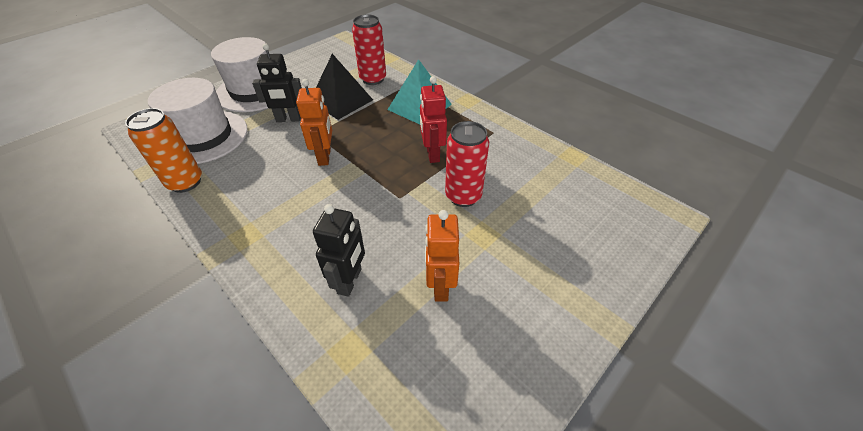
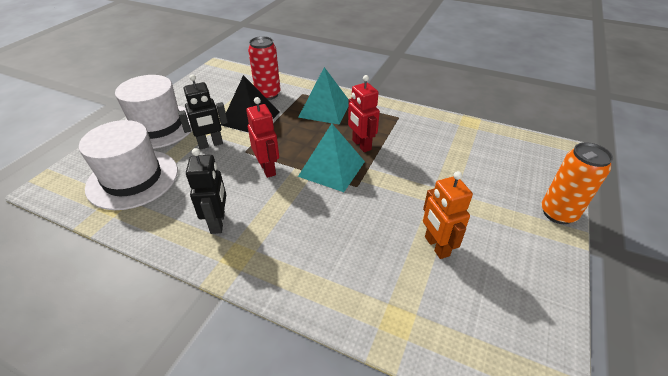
camera: 20 degrees left, 5 degrees down
(185, 182) = (142, 225): orange can -> orange can (558, 213)
(325, 157) = (268, 169): orange robot -> red robot
(350, 281) = (360, 265): black robot -> black robot (218, 222)
(386, 172) = (331, 168): none -> turquoise pyramid
(463, 196) = (408, 172): red can -> none

